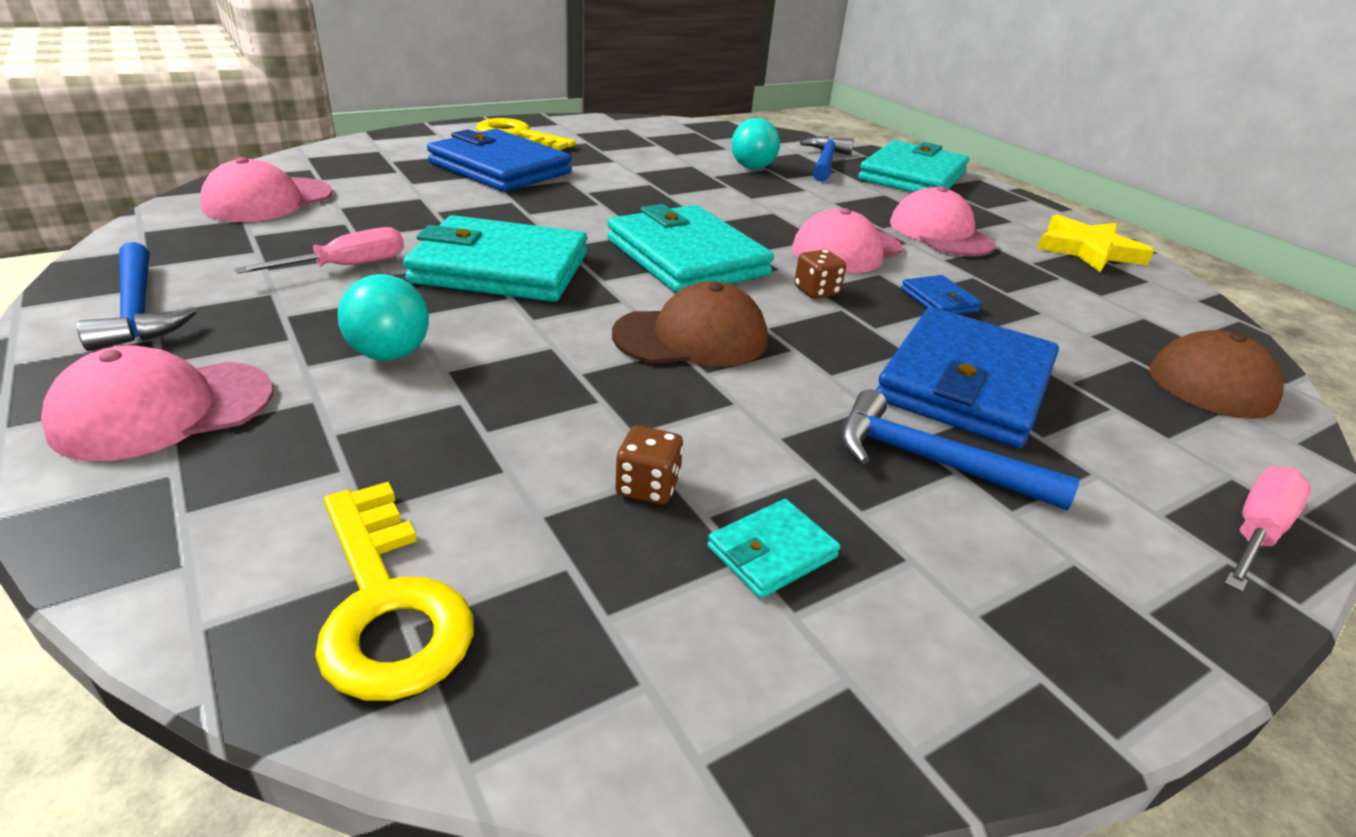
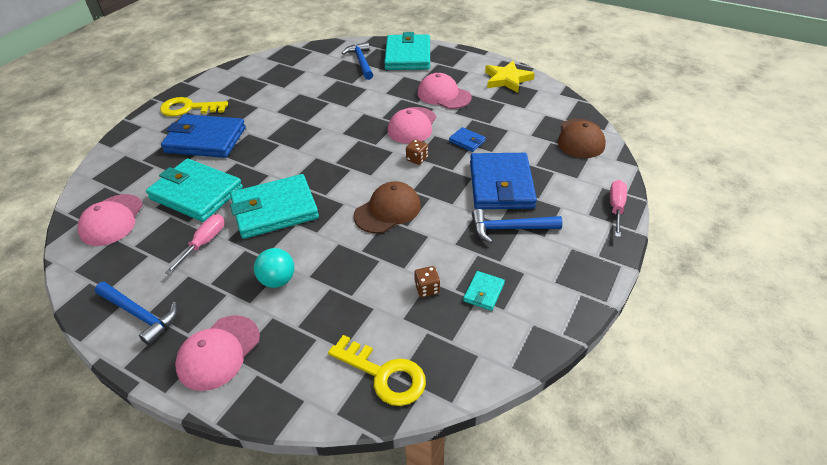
camera: 25 degrees left, 10 degrees up
(686, 257) = (349, 163): turquoise wallet -> turquoise wallet (196, 193)
(752, 168) = (330, 82): turquoise ball -> none

